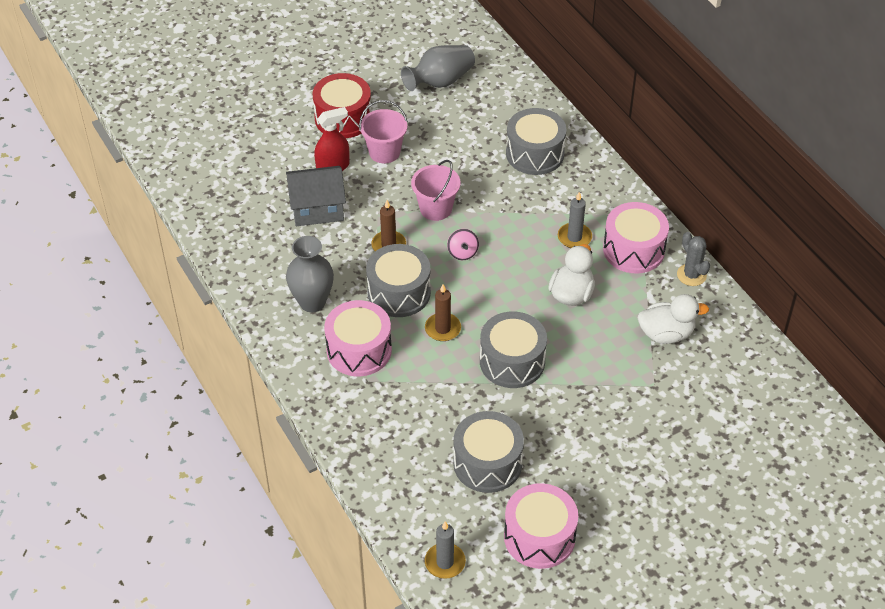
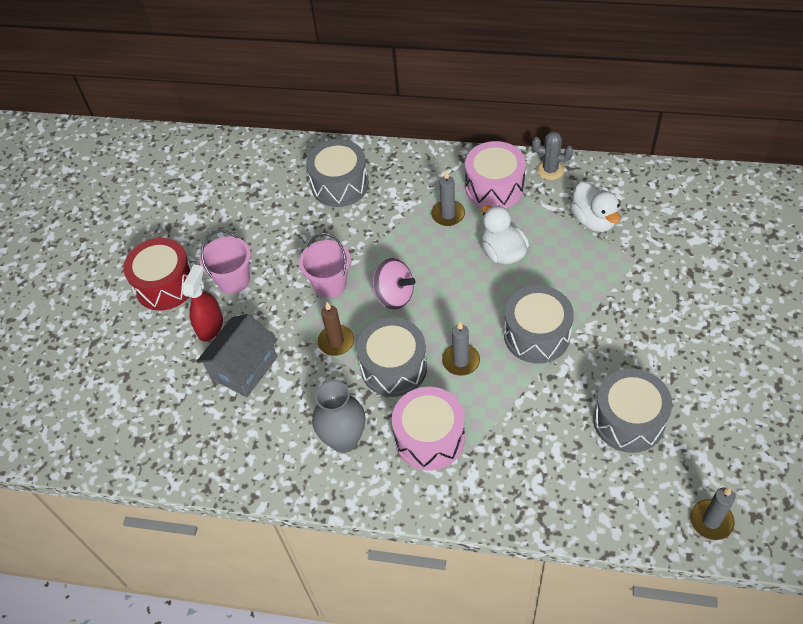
camera: 45 degrees left, 5 degrees up
(440, 81) = (201, 195): grey vase -> none
(443, 329) = (461, 361): brown candle -> grey candle
(462, 253) = (394, 296): pink spinning top -> pink spinning top, size x1.56
(539, 537) = (732, 432): pink drum -> none
(666, 334) = (593, 220): white duck -> white duck turned 120 degrees clockwise

